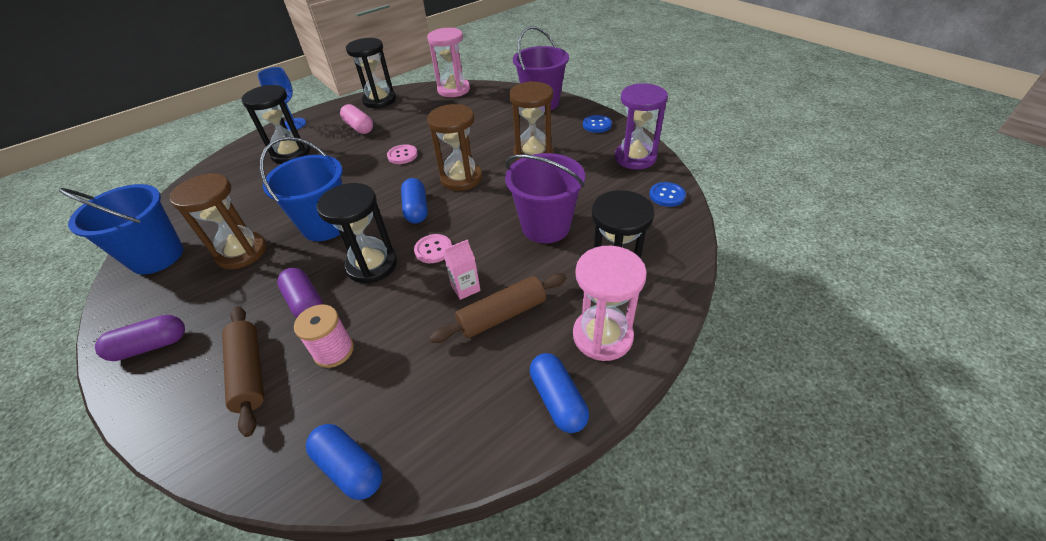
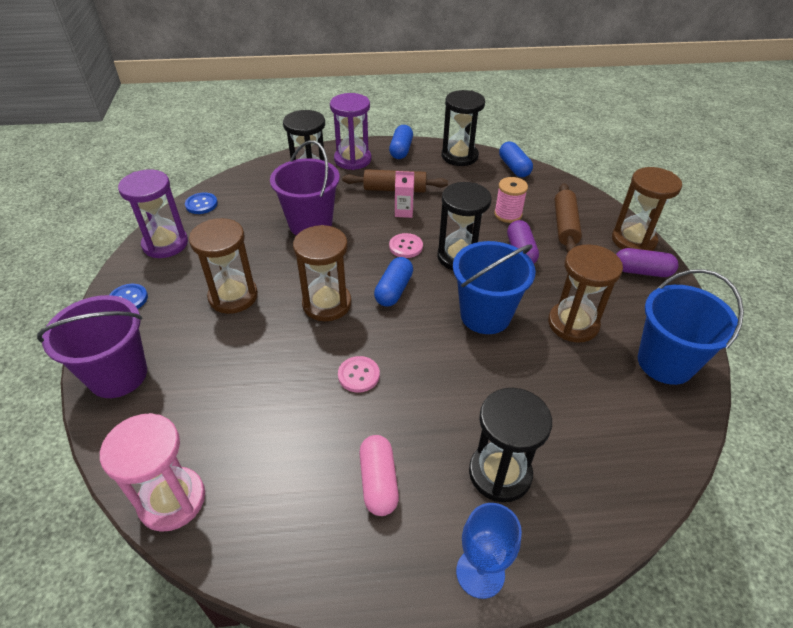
camera: 150 degrees left, 0 degrees up
(148, 394) = (633, 240): none -> brown hourglass
(379, 100) = (302, 556): black hourglass -> black hourglass (459, 156)
(602, 336) = (352, 160): pink hourglass -> purple hourglass

